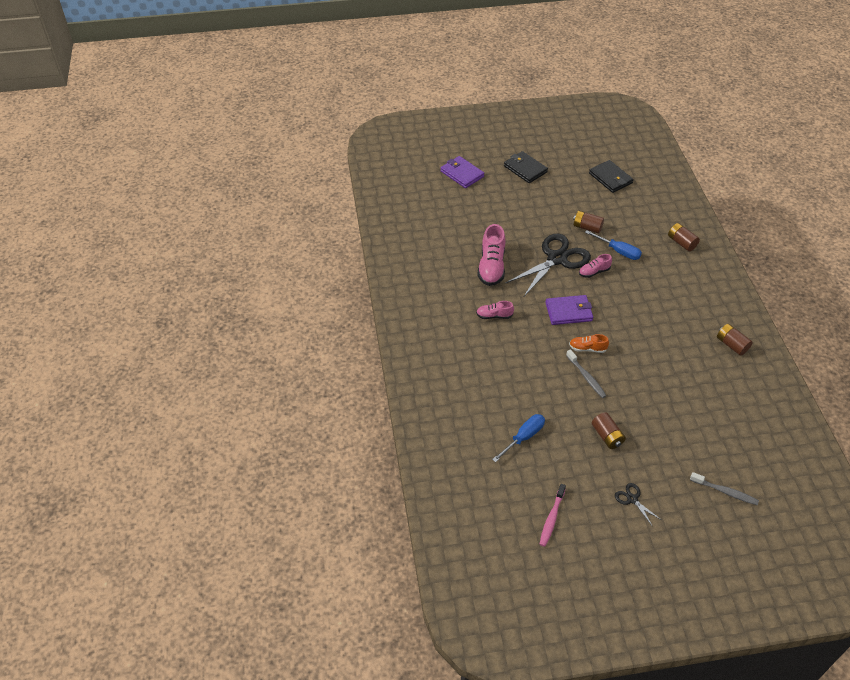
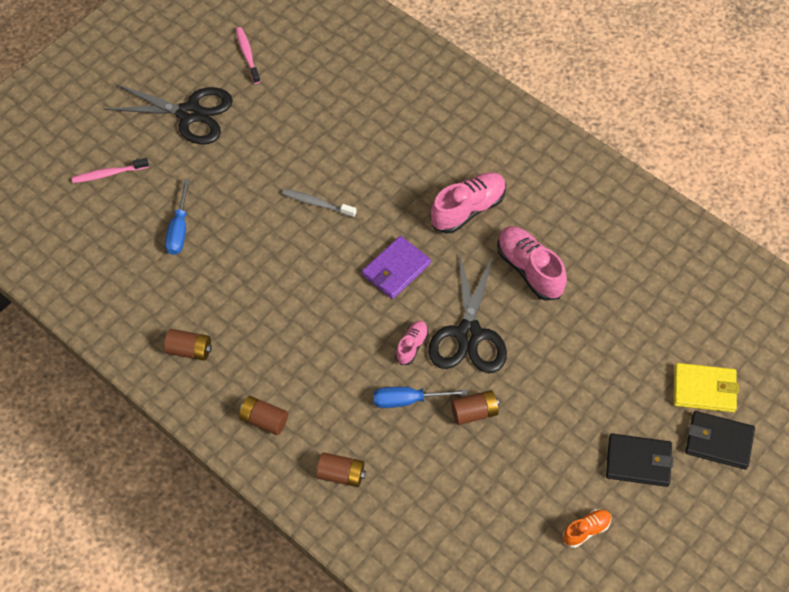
camera: 140 degrees right, 10 degrees up
(462, 174) = (704, 389): purple wallet -> yellow wallet
(494, 316) = (468, 209): pink shoe -> pink shoe, size x1.85
(523, 437) = (327, 105): blue screwdriver -> blue screwdriver (179, 229)
(587, 348) = (341, 237): orange shoe -> orange shoe (586, 530)
(607, 436) = (252, 156): brown battery -> brown battery (264, 420)
(610, 178) = (516, 532): black wallet -> black wallet (718, 441)
(632, 499) = (189, 113): black scissors -> black scissors, size x2.31
(725, 492) = (108, 174): grey toothbrush -> pink toothbrush

